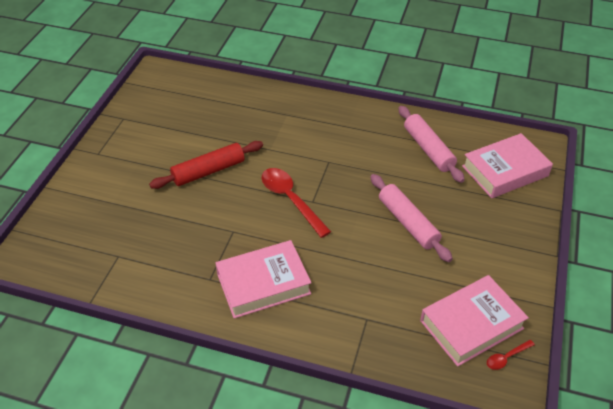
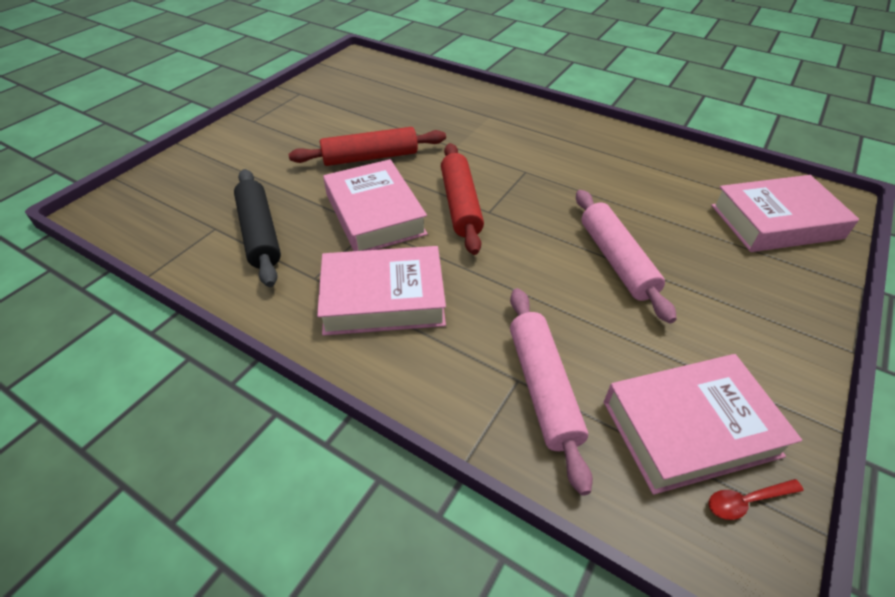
camera: 15 degrees right, 0 degrees up
(154, 253) = (260, 233): none -> black rolling pin
(232, 220) = (375, 214): none -> pink book
(290, 200) = (460, 205): red spoon -> red rolling pin
(428, 149) = (666, 179): pink rolling pin -> pink rolling pin (543, 388)

